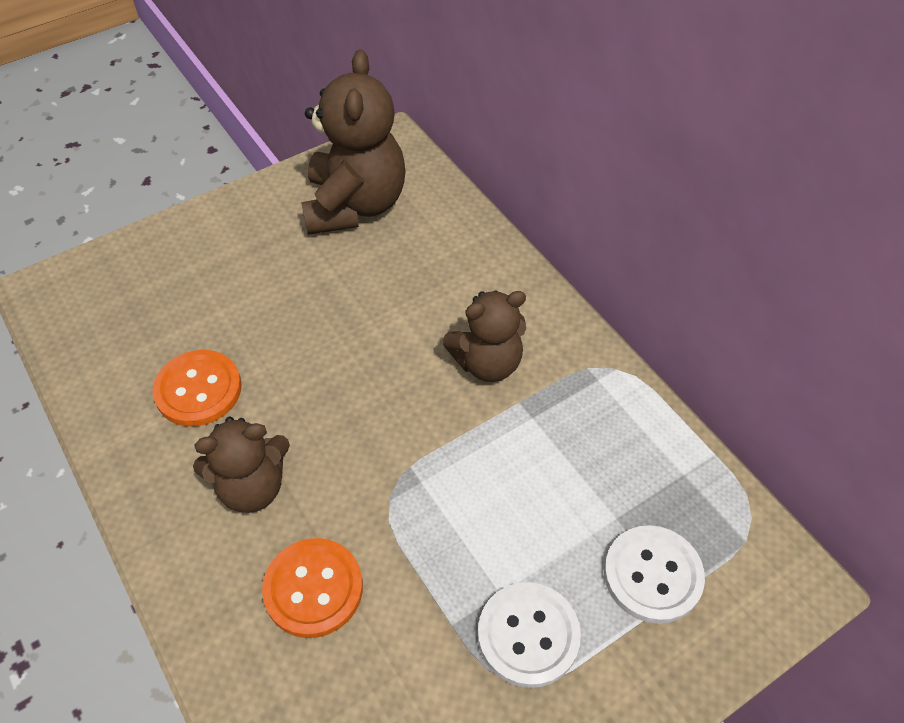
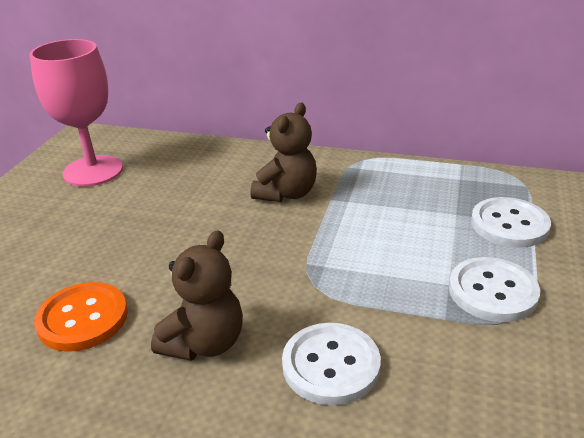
camera: 40 degrees left, 20 degrees down
(313, 588) = (331, 365): orange button -> white button
(355, 205) = (93, 171): brown teddy bear -> pink goblet

